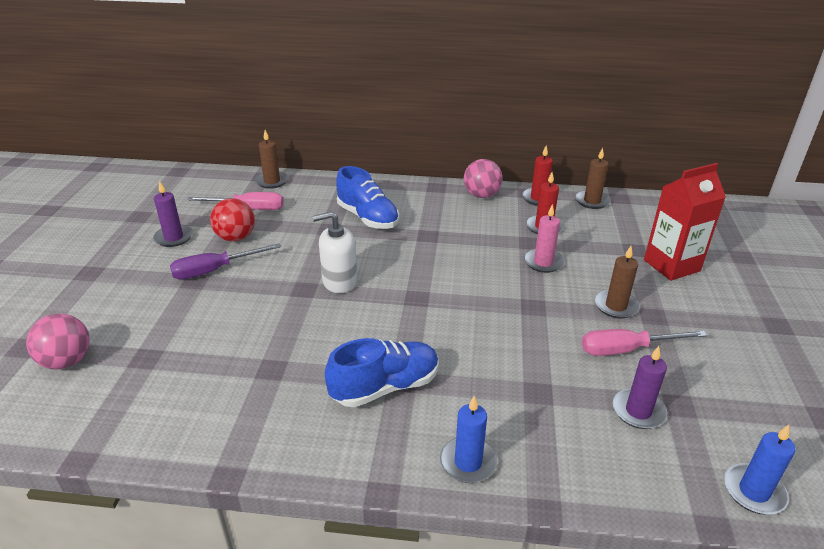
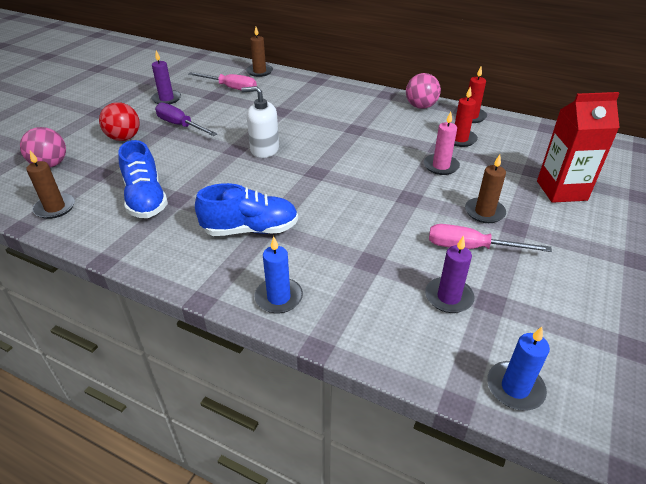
camera: 20 degrees right, 5 degrees up
(214, 270) = (180, 125): purple screwdriver -> purple screwdriver turned 45 degrees clockwise
(236, 238) = (209, 106): red ball -> red ball (124, 138)
(368, 218) = (315, 108): blue shoe -> blue shoe (146, 199)
(592, 201) = (519, 126): brown candle -> brown candle (55, 208)

